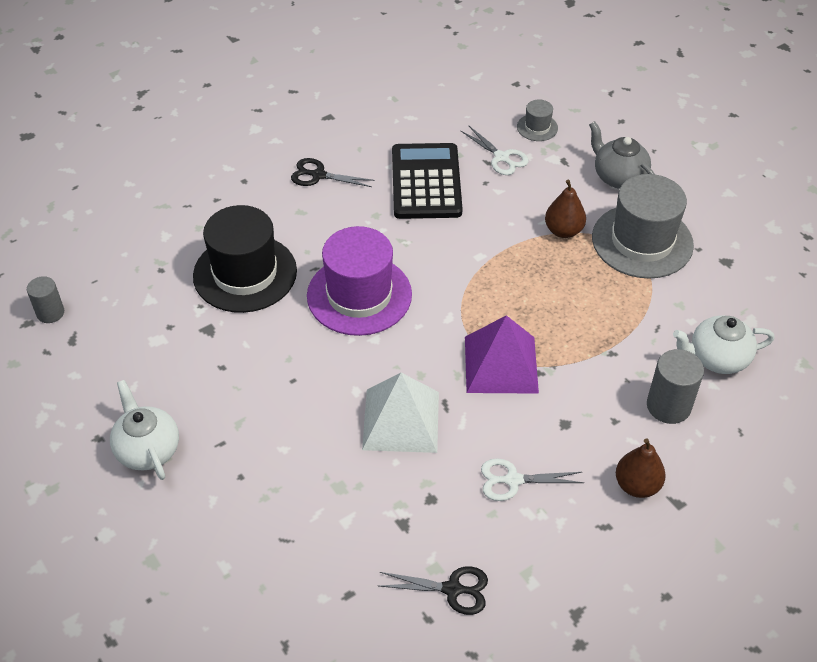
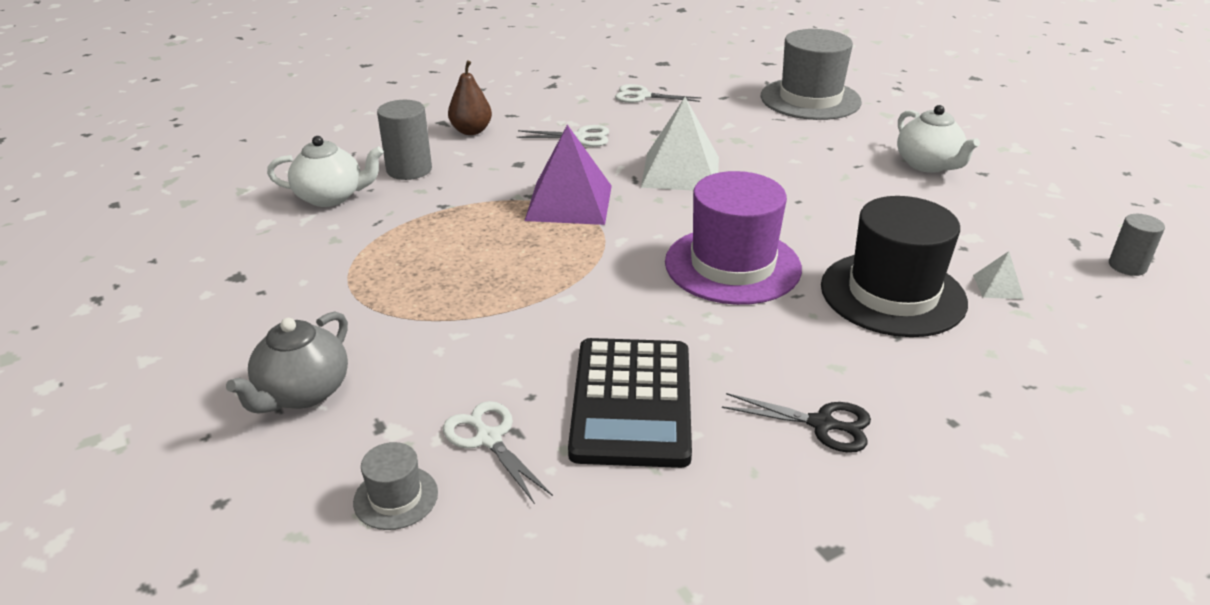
camera: 175 degrees left, 15 degrees down
(164, 285) = (997, 287): none -> white pyramid
(452, 589) = (642, 96): black scissors -> white scissors
(563, 231) = (436, 321): brown pear -> none
(618, 177) = (303, 393): grey teapot -> grey teapot turned 60 degrees clockwise
(642, 241) = (331, 304): grey hat -> grey hat (810, 99)

